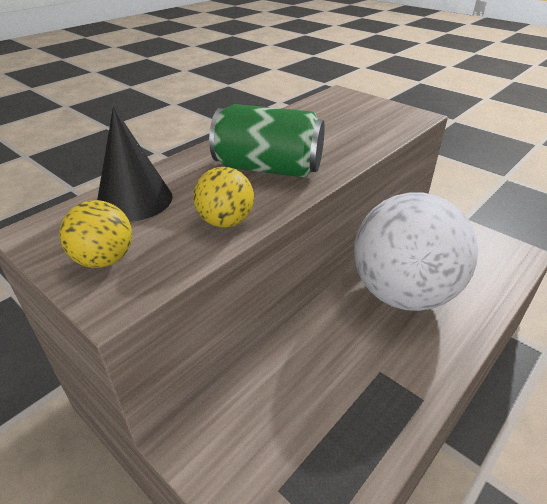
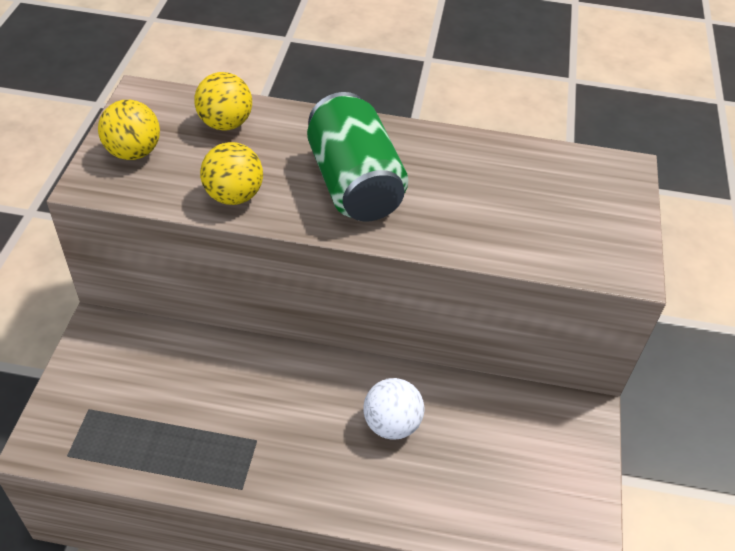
camera: 55 degrees right, 10 degrees up
(134, 200) = (225, 124): black cone -> yellow ball
(402, 293) = (391, 424): white ball -> white ball, size x0.41

